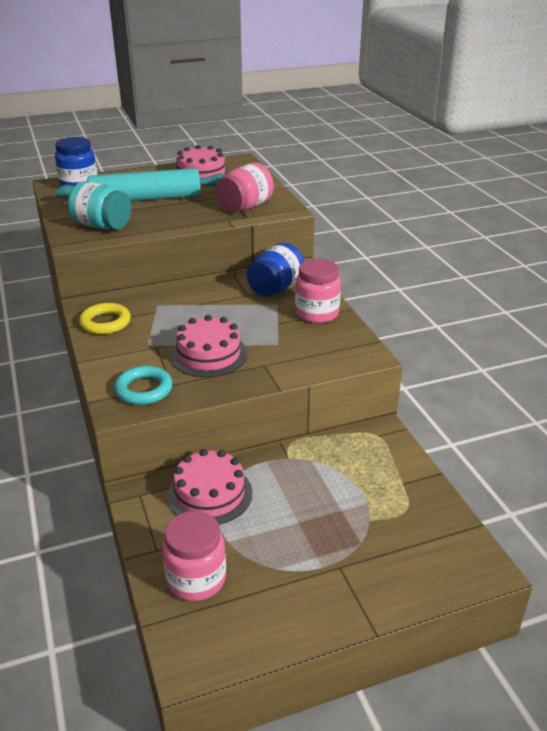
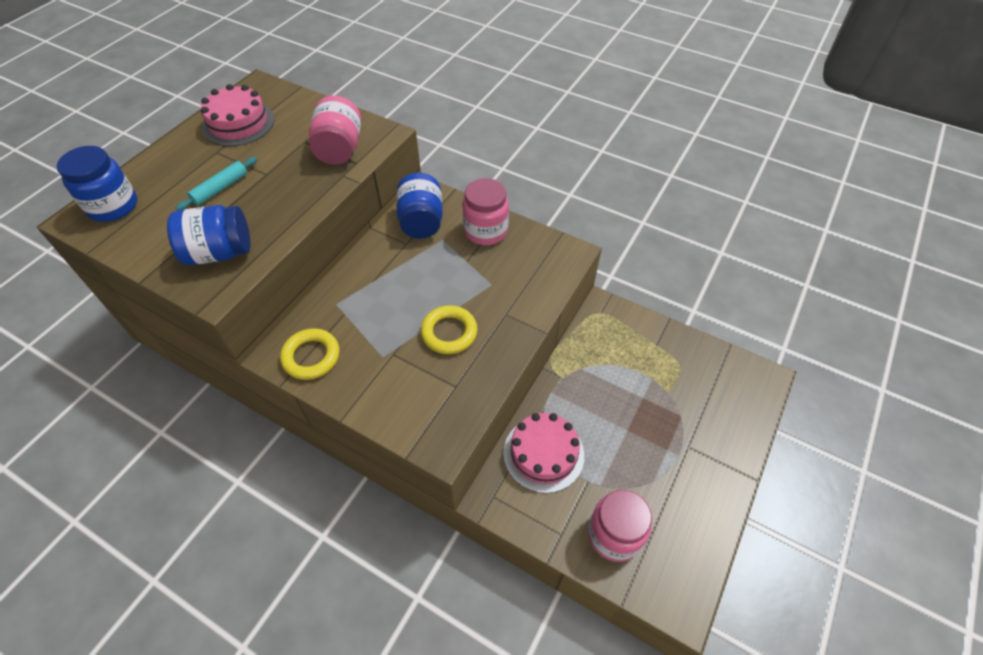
camera: 40 degrees left, 20 degrees up
(102, 226) = (219, 252): turquoise jar -> blue jar
(144, 389) = (438, 409): turquoise ring -> none
(146, 199) = (220, 188): turquoise rolling pin -> turquoise rolling pin, size x0.45
(209, 354) = (449, 332): pink cake -> yellow ring

